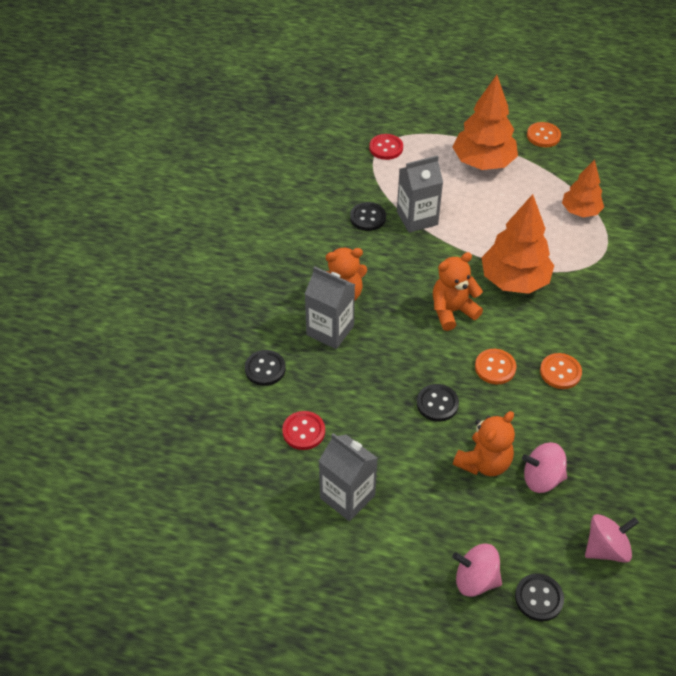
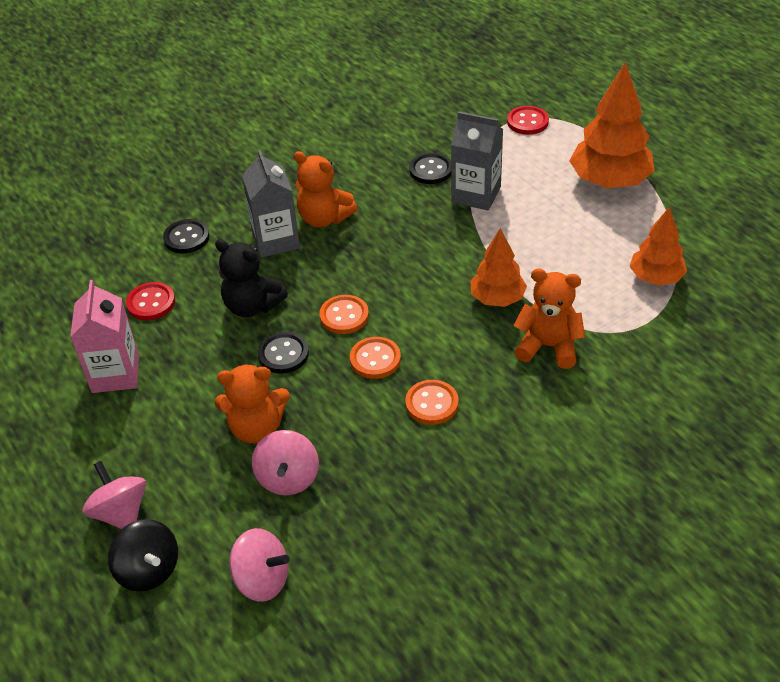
camera: 45 degrees right, 5 degrees down
(347, 496) = (115, 374): grey carton -> pink carton
(375, 386) = (252, 306): none -> black teddy bear
(452, 311) = (401, 289): orange teddy bear -> orange teddy bear (548, 346)
(514, 280) = (497, 298): orange tree -> orange tree, size x0.61
(538, 598) = (149, 570): black button -> black spinning top
(542, 478) = (288, 478): pink spinning top -> pink spinning top turned 135 degrees counterclockwise
(543, 136) = (711, 190): orange button -> orange button (344, 316)

